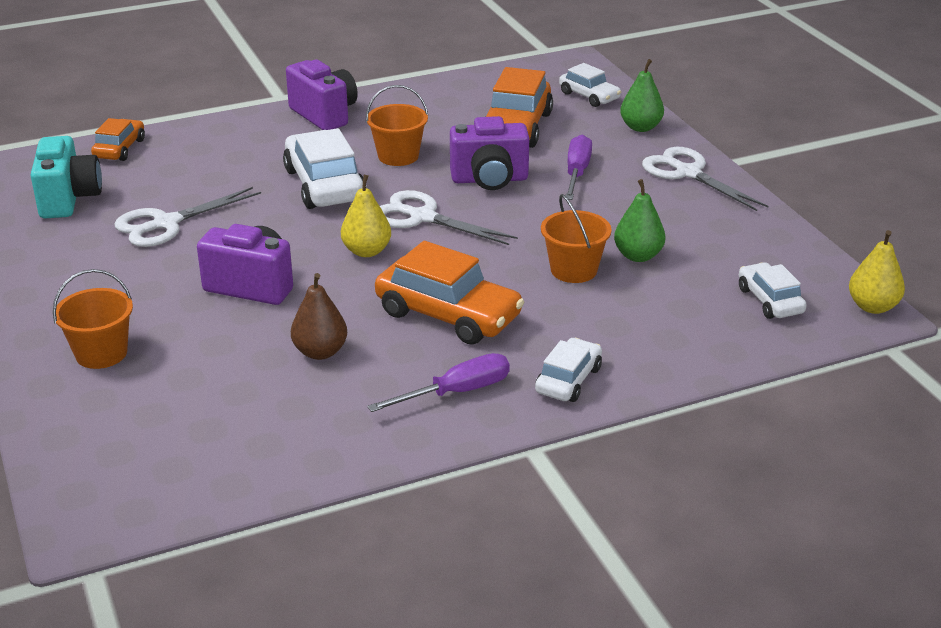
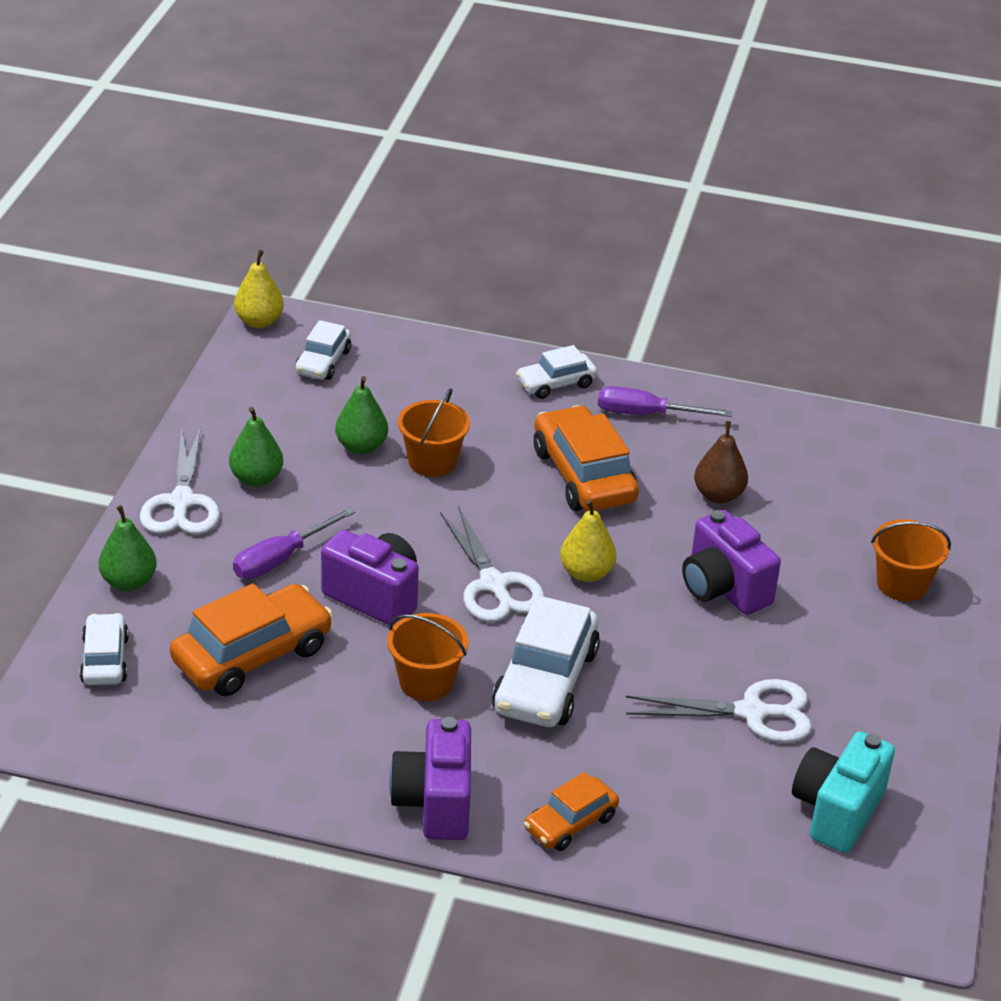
camera: 145 degrees left, 5 degrees up
(119, 149) = (729, 877): orange car -> orange car (570, 823)
(669, 205) = (256, 478): none -> green pear

